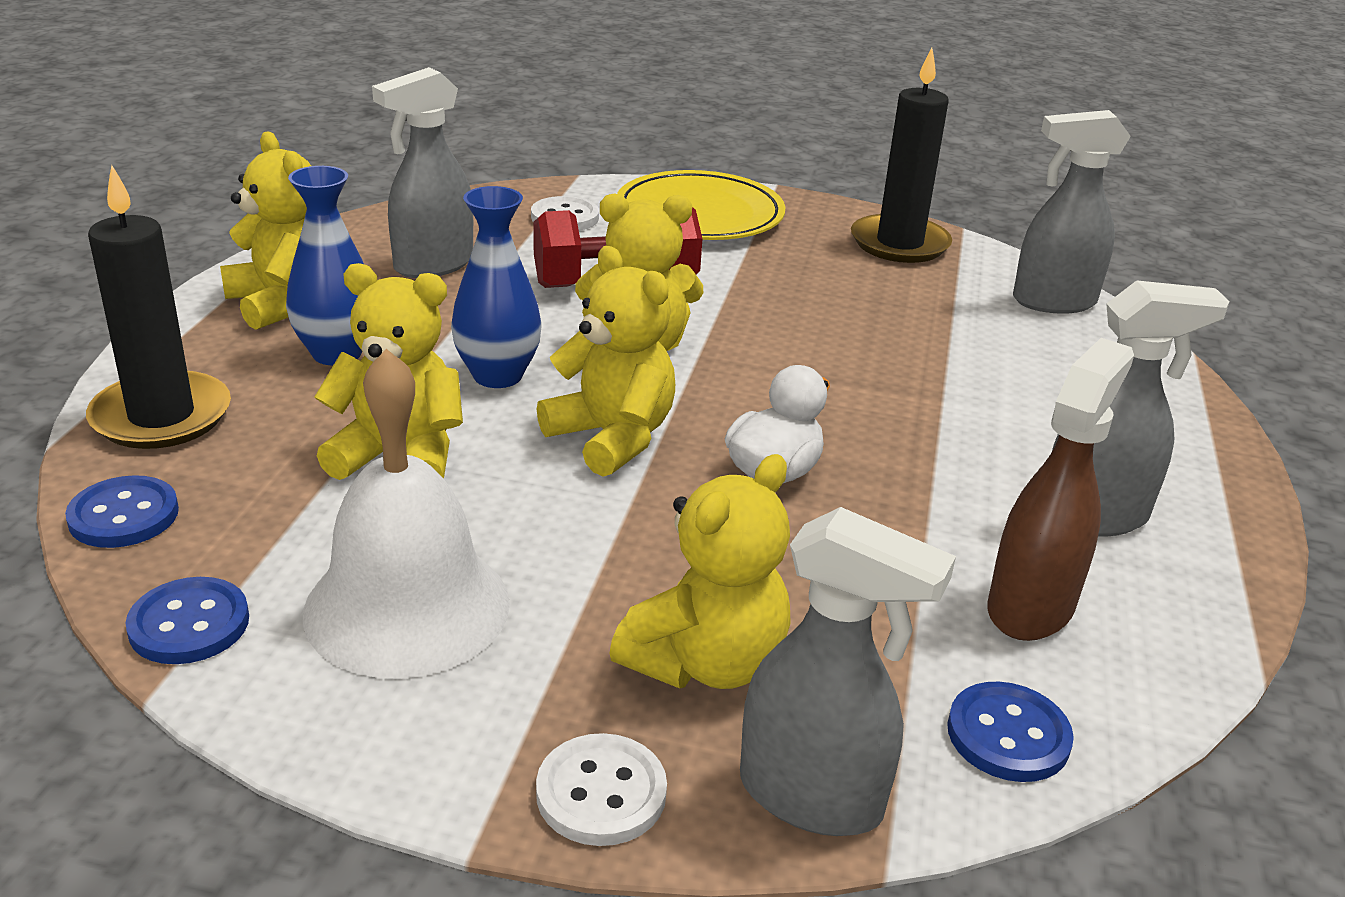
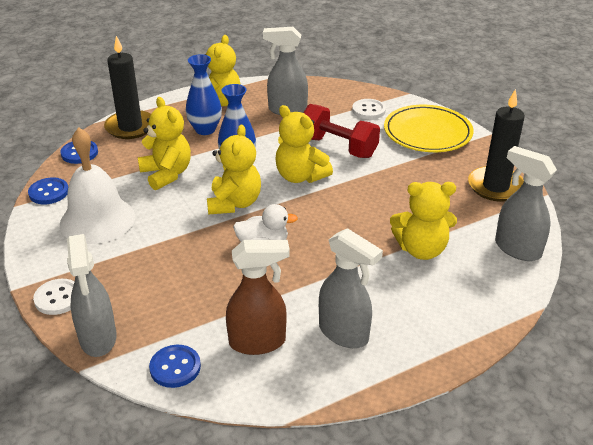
camera: 50 degrees right, 5 degrees up
(706, 662) = (137, 286): yellow teddy bear -> yellow teddy bear (421, 249)

